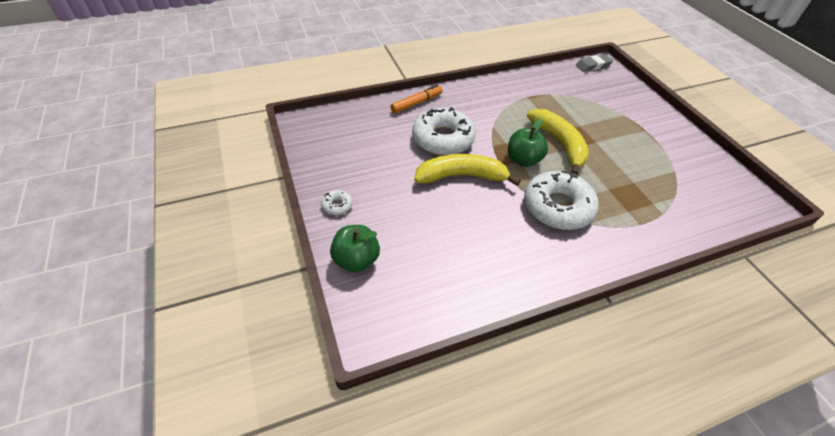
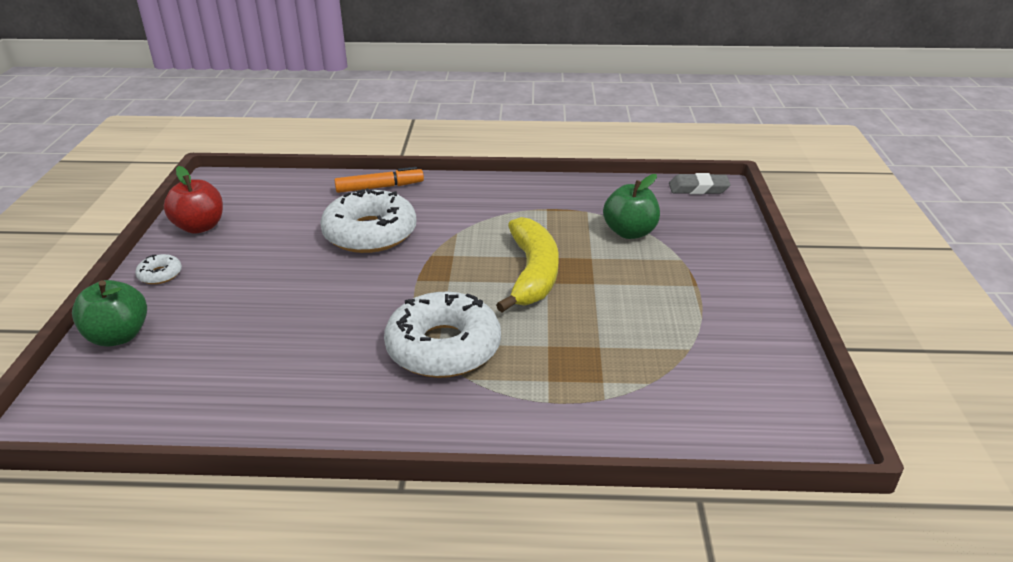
camera: 25 degrees right, 15 degrees down
(327, 161) = (200, 227): none -> red apple
(462, 176) = (348, 280): yellow banana -> none
(523, 160) = (456, 280): green apple -> green apple (629, 232)

